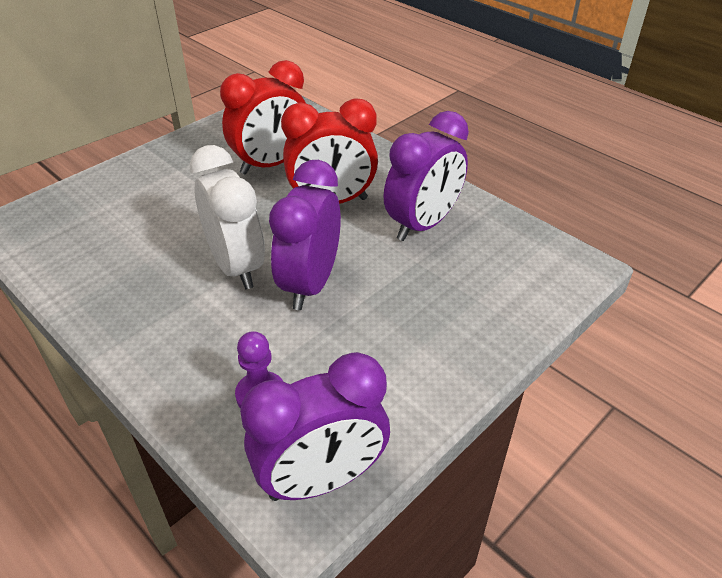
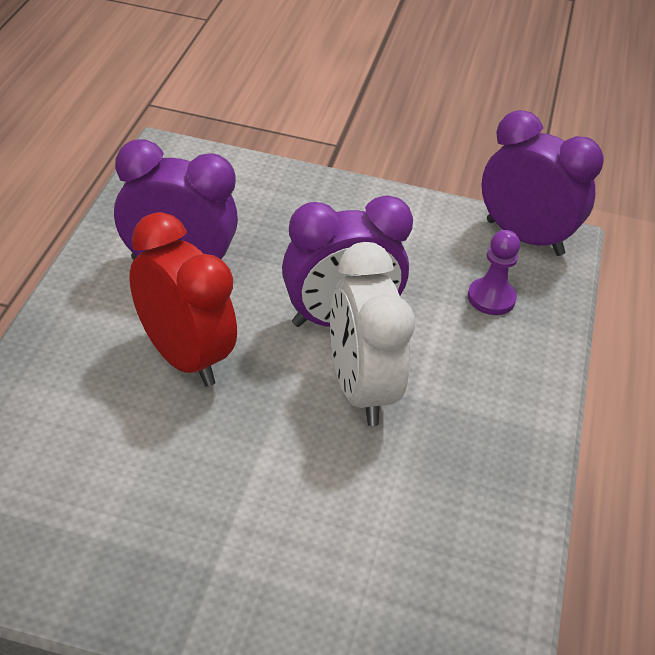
camera: 125 degrees left, 0 degrees up
(236, 266) = (360, 390): white clock -> white clock turned 45 degrees counterclockwise
(271, 164) = (134, 457): red clock -> none

